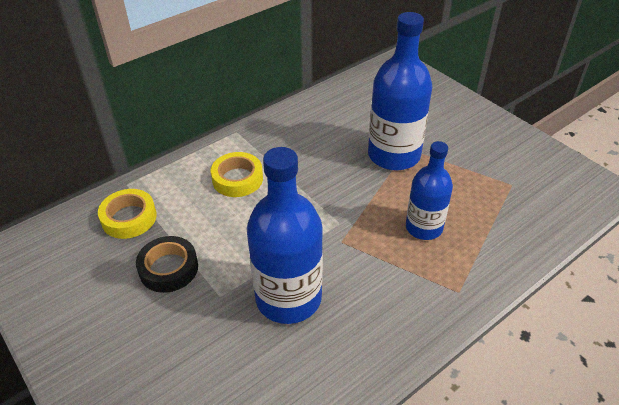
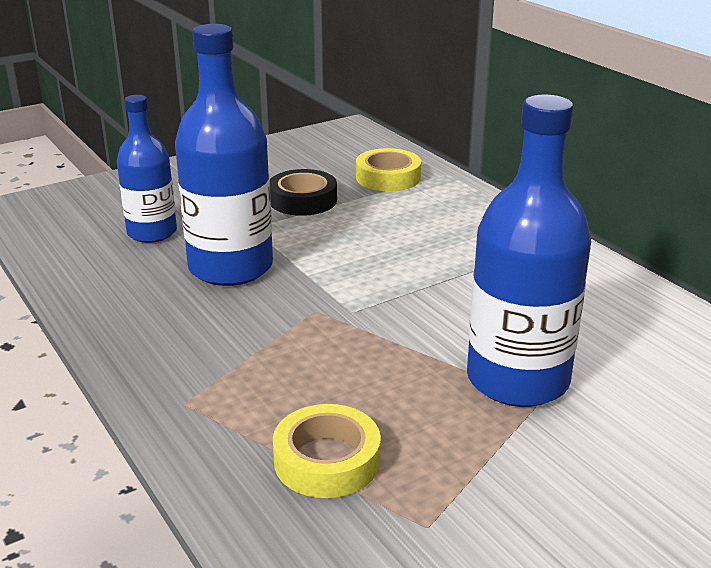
camera: 95 degrees right, 15 degrees down
(237, 179) = (454, 238): yellow tape -> yellow tape (327, 460)
(424, 227) = (326, 388): blue bottle -> blue bottle (152, 232)

